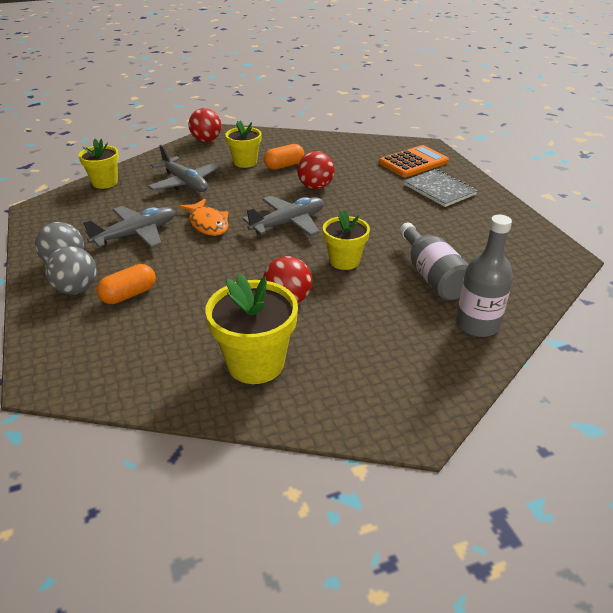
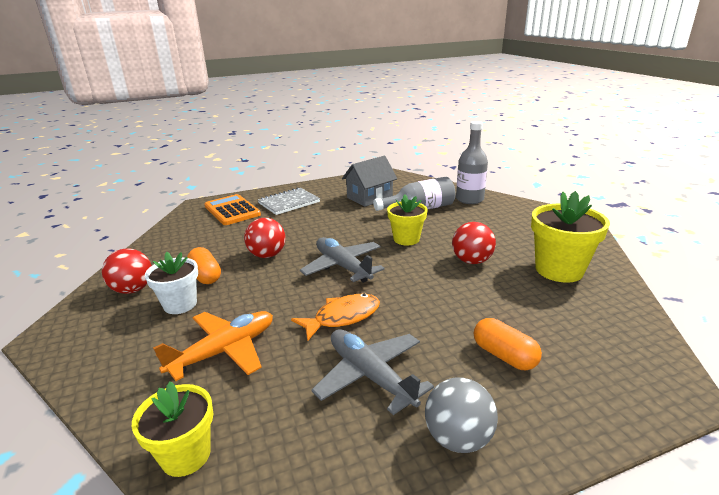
camera: 90 degrees left, 10 degrees down
(76, 289) = (513, 406): grey ball -> none
(185, 183) = (224, 351): grey plane -> orange plane
(206, 140) = (74, 348): red ball -> red ball (133, 289)
(245, 162) = (180, 304): yellow flower pot -> white flower pot
(466, 240) = (369, 197): none -> grey house

